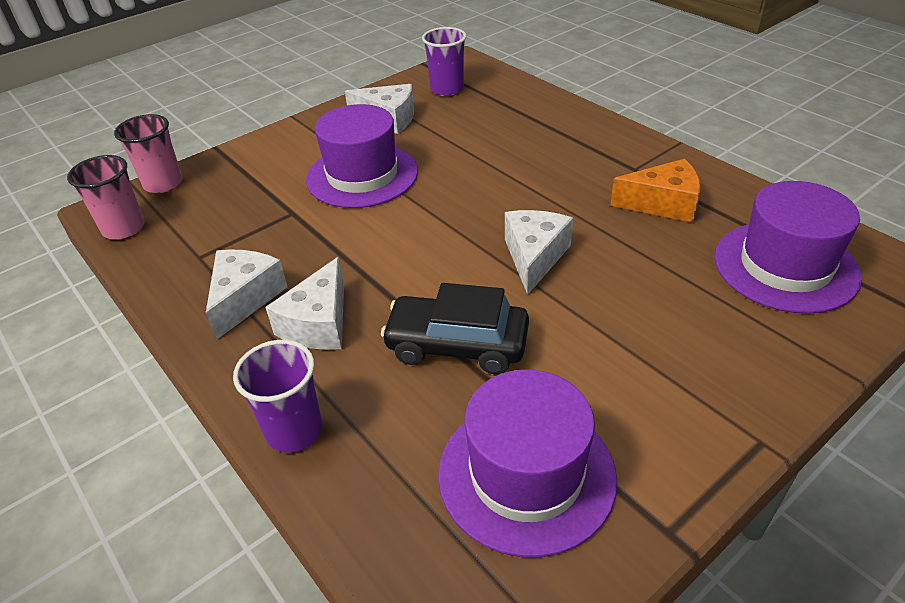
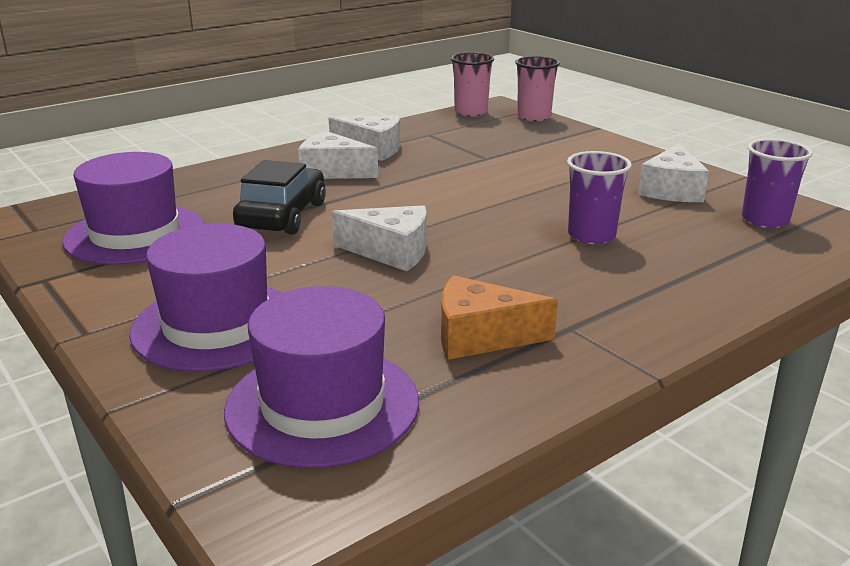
camera: 90 degrees right, 15 degrees down
(294, 430) = (229, 169): purple cup -> purple cup (591, 235)
(362, 175) = (548, 180): purple hat -> purple hat (216, 325)
(663, 204) = (480, 336): orange cheese -> orange cheese turned 90 degrees clockwise

